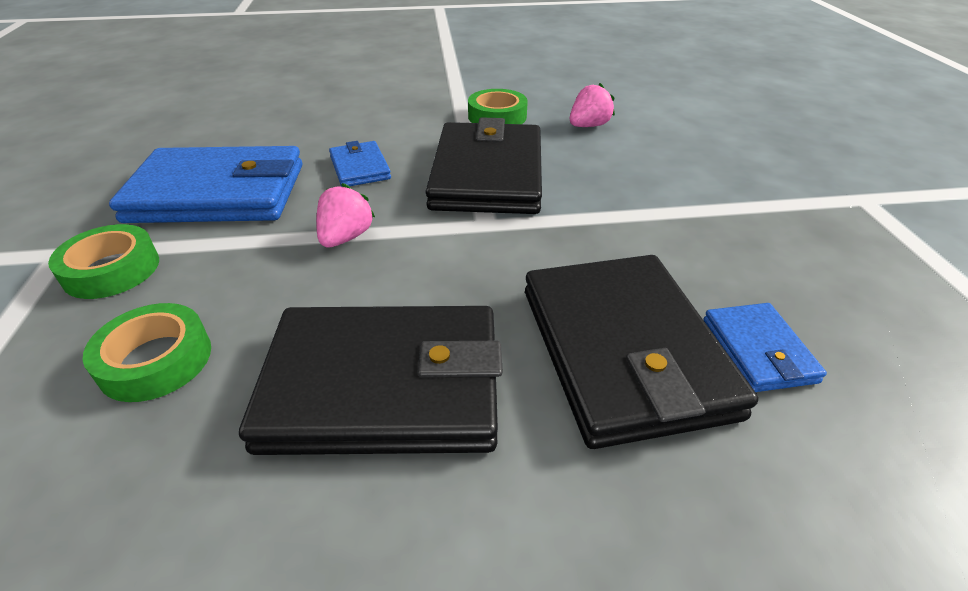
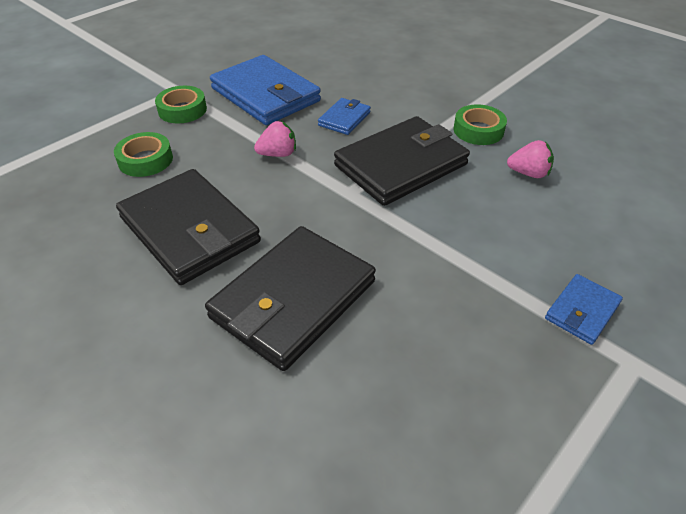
camera: 50 degrees right, 5 degrees up
(758, 350) = (352, 358): blue wallet -> blue wallet (582, 311)

